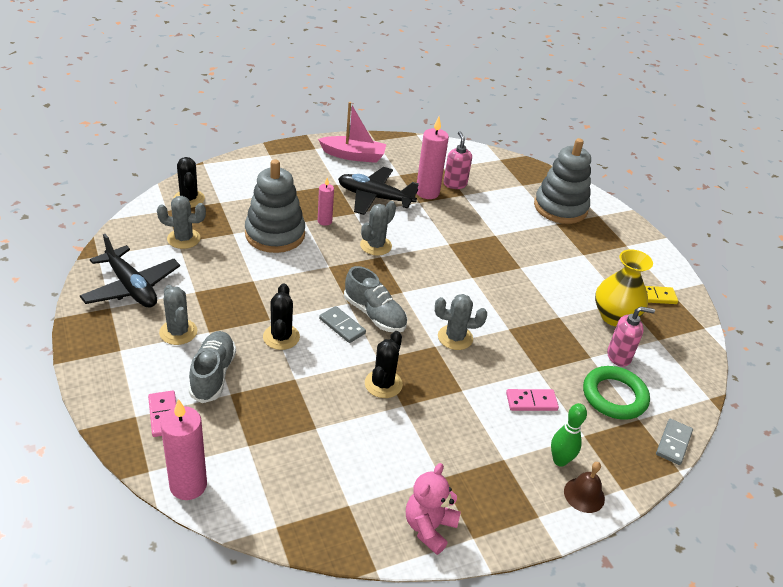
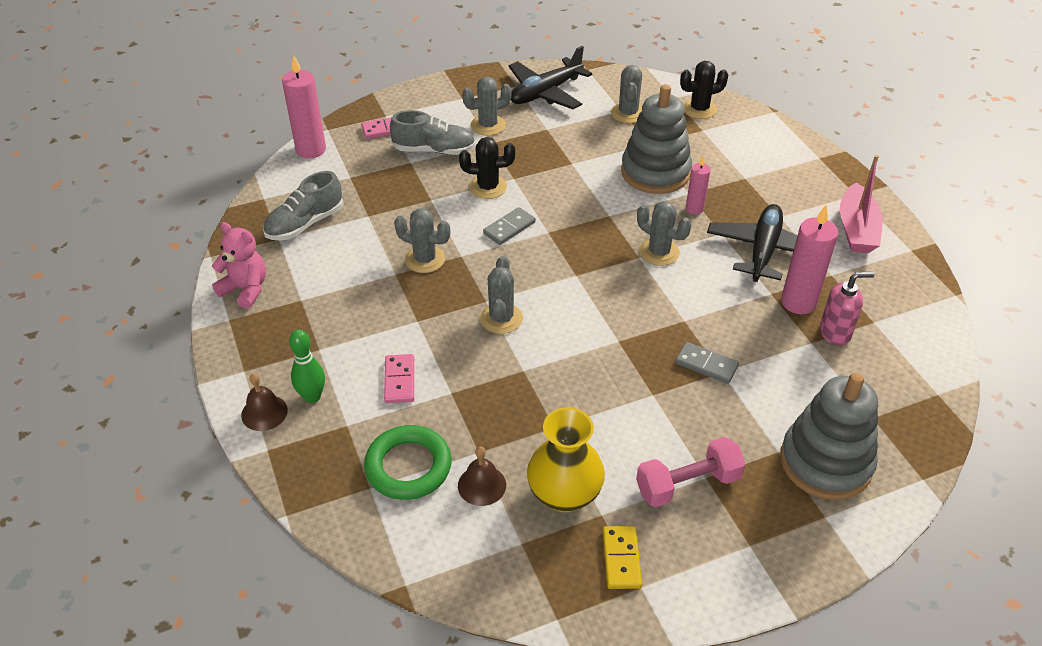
camera: 95 degrees right, 5 degrees up
(374, 314) = (531, 252): grey shoe -> grey shoe (305, 224)
(383, 384) = (425, 259): black cactus -> grey cactus
(591, 262) = (687, 484): none -> pink dumbbell
(619, 356) = (482, 485): pink soap dispenser -> brown bell
(673, 443) = (328, 518): grey domino -> grey domino (706, 365)

